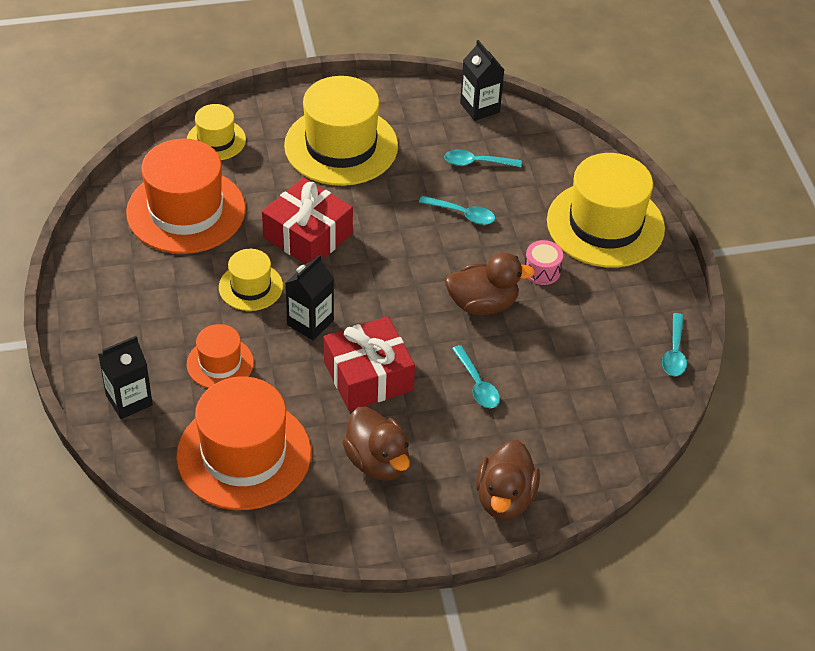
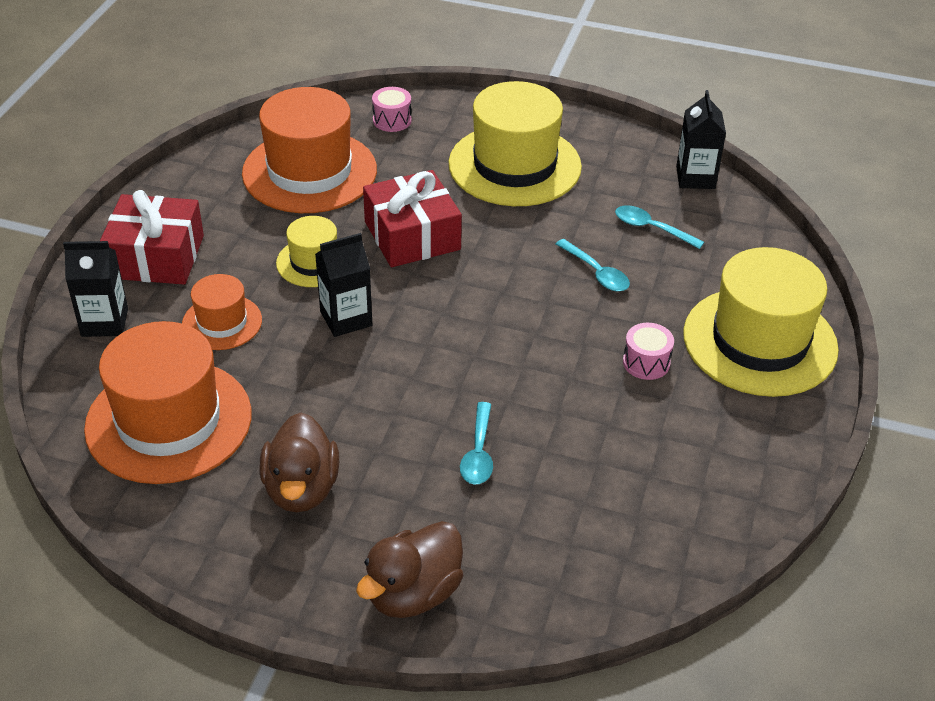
camera: 30 degrees right, 5 degrees down
(216, 140) = (392, 120): yellow hat -> pink drum
(368, 376) = (363, 395): red gift -> red gift (156, 257)
(483, 304) = (550, 371): brown duck -> none
(674, 352) = (749, 514): turquoise spoon -> none

